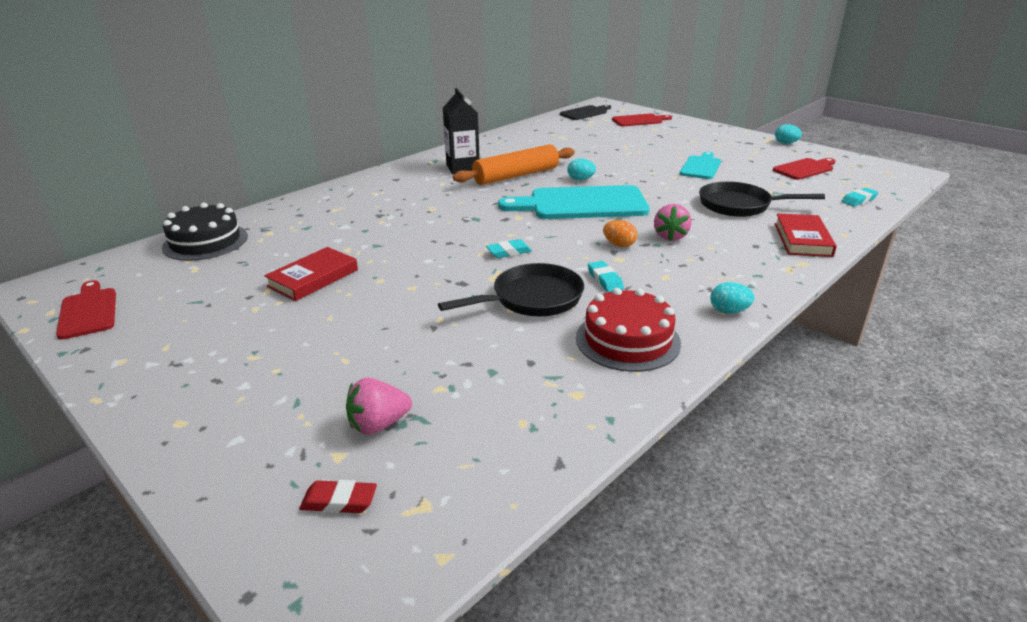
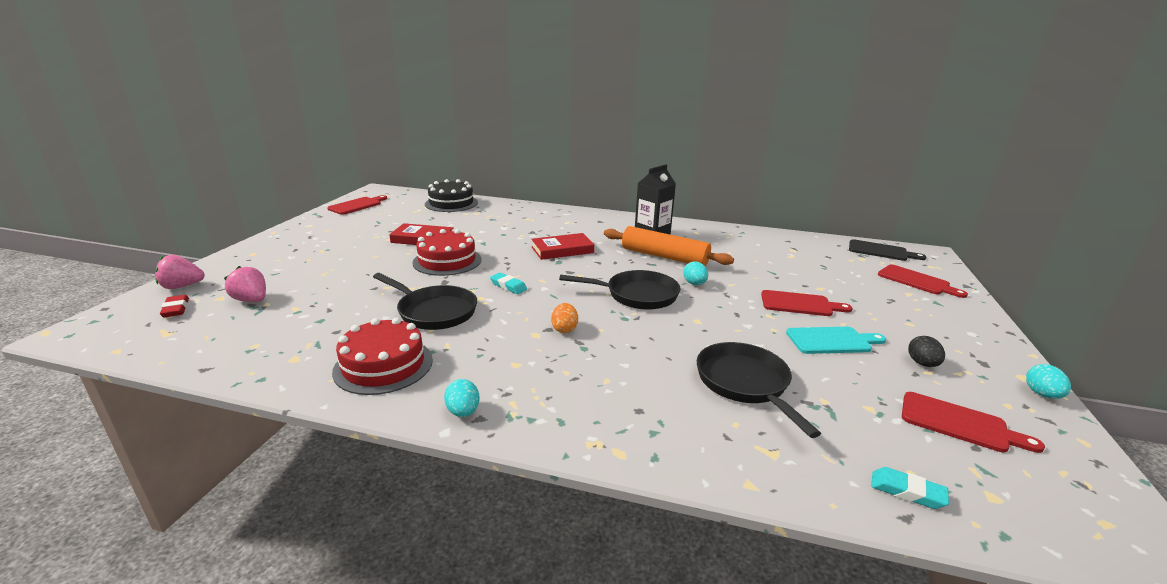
camera: 60 degrees right, 5 degrees down
(405, 273) = (447, 261): none -> red cake
(581, 204) = (637, 295): turquoise cutting board -> black pan
(605, 280) = (487, 335): turquoise eraser -> none
(644, 159) = (800, 304): none -> red cutting board
(670, 236) = (610, 352): pink strawberry -> pink strawberry (182, 286)
(742, 155) = (922, 364): none -> black egg
(802, 239) = (693, 446): red book -> red book (562, 250)

